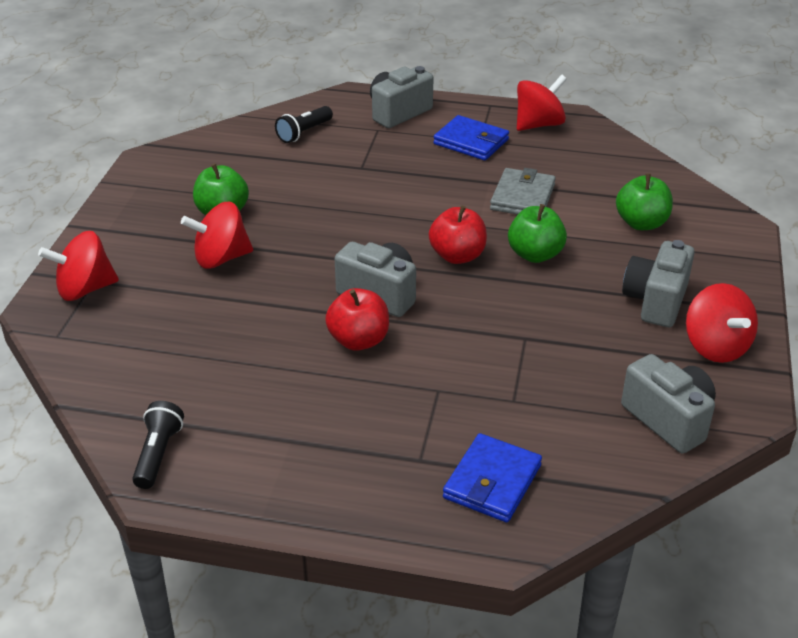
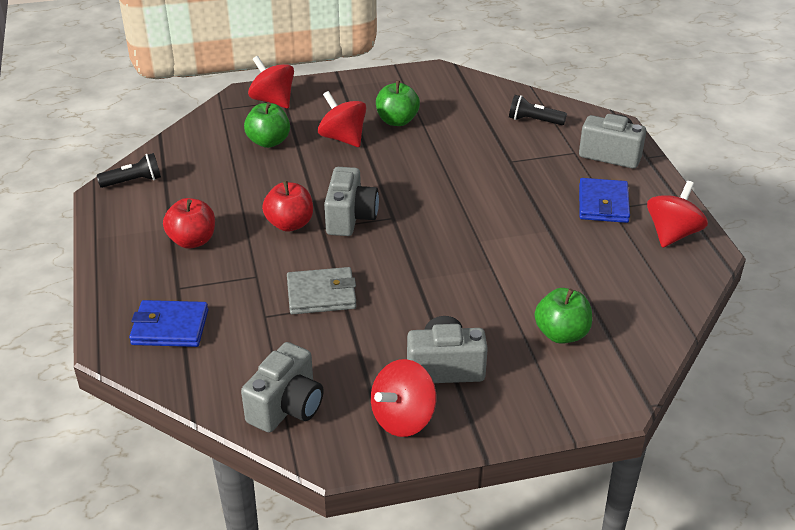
camera: 65 degrees right, 0 degrees up
(457, 256) = (427, 241): red apple -> red apple (192, 241)
(522, 197) = (542, 254): grey wallet -> grey wallet (321, 294)
(535, 254) = (461, 281): green apple -> green apple (268, 142)
(539, 124) = (672, 234): red spinning top -> red spinning top turned 90 degrees counterclockwise

